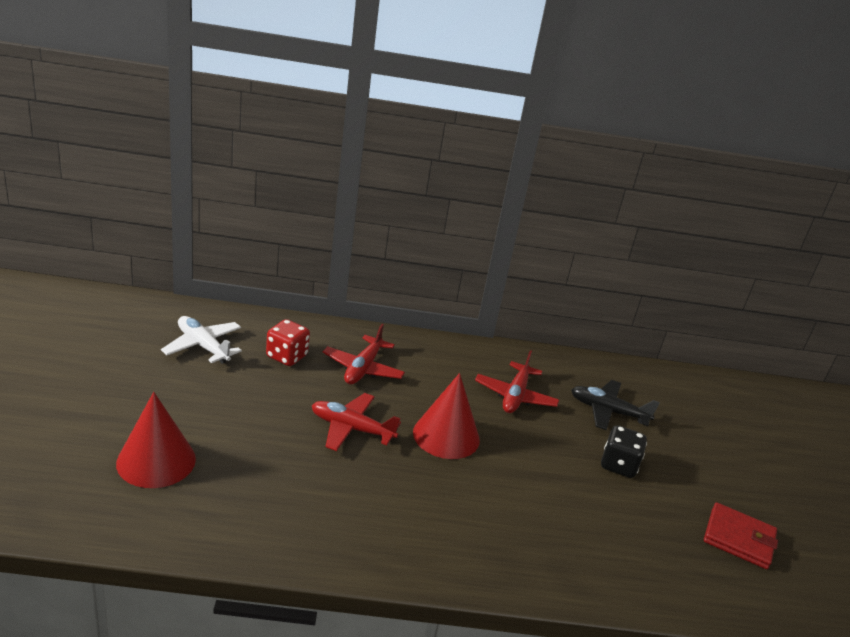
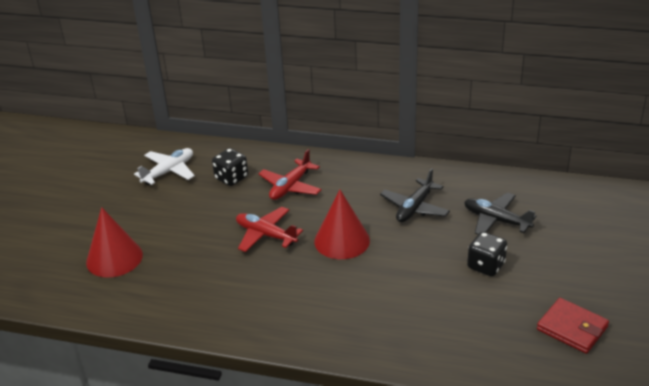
camera: 20 degrees right, 5 degrees up
(203, 346) = (169, 171): white plane -> white plane turned 75 degrees clockwise
(287, 356) = (231, 178): red dice -> black dice
(515, 396) = (415, 208): red plane -> black plane

